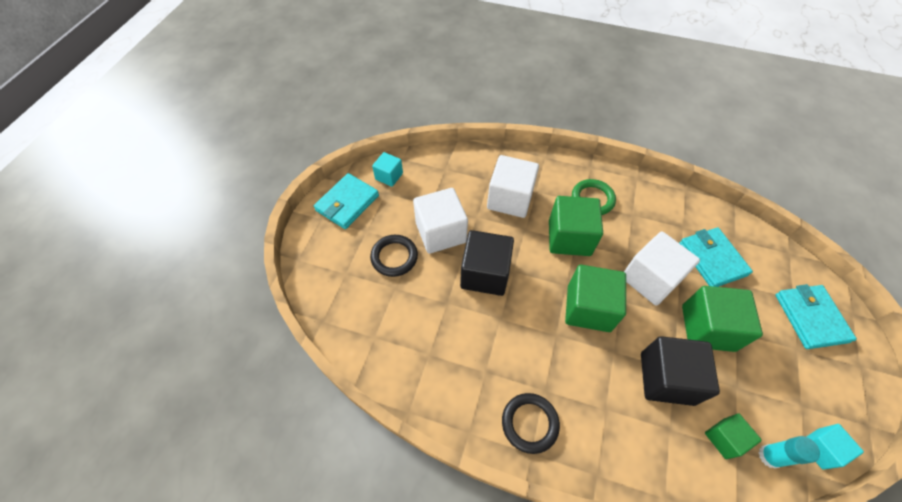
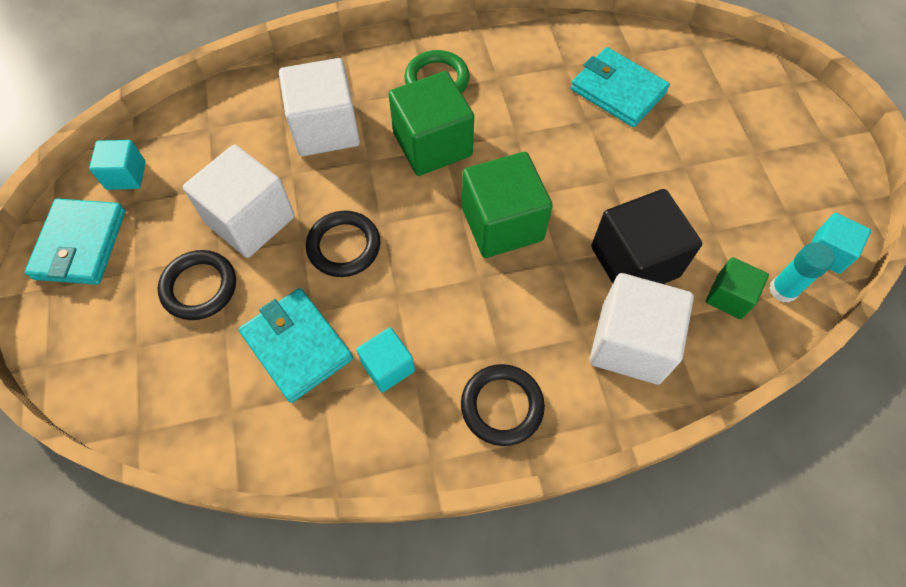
camera: 30 degrees left, 5 degrees up
(473, 359) = (388, 367): none -> turquoise cube
(485, 274) = (344, 246): black cube -> black ring
(650, 279) = (558, 150): white cube -> white cube (630, 343)
(707, 328) = (651, 177): green cube -> none
(810, 318) = (754, 110): turquoise wallet -> turquoise wallet (297, 346)

